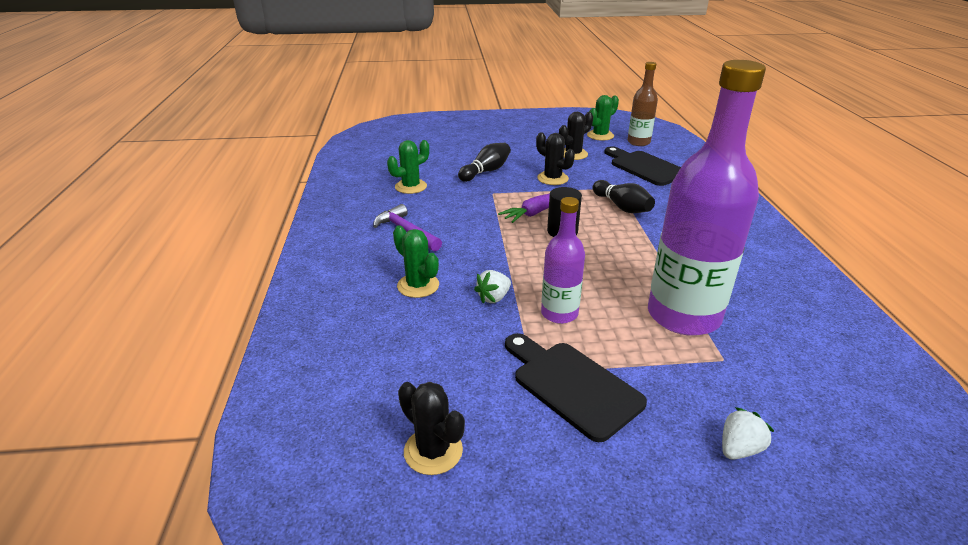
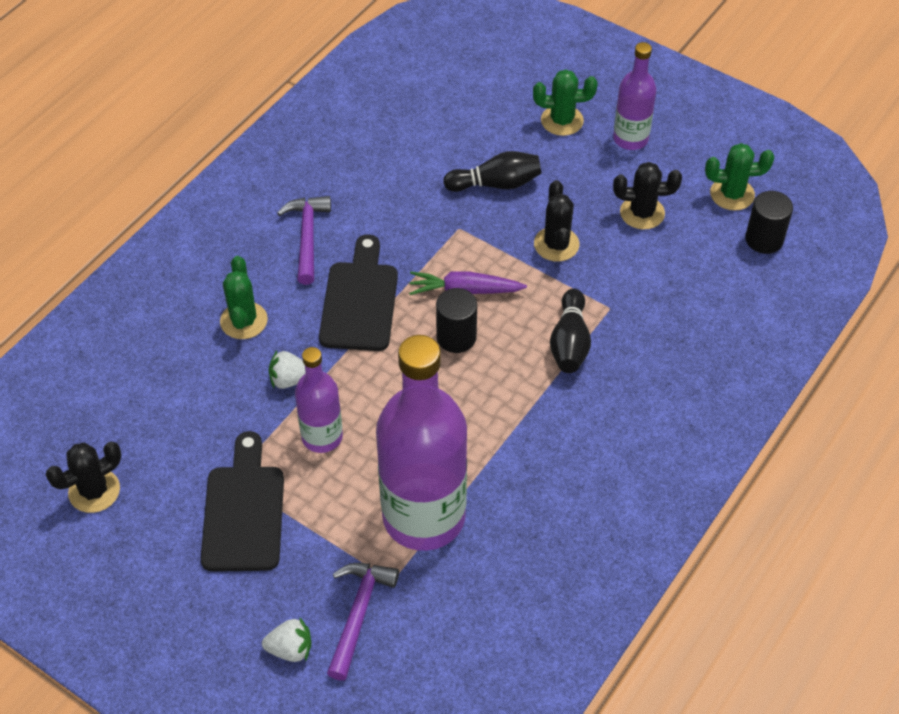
camera: 40 degrees right, 20 degrees up
(411, 187) = (385, 163): green cactus -> green cactus (562, 120)
(433, 451) = (94, 491): black cactus -> black cactus turned 60 degrees clockwise
(526, 136) = (630, 139): none -> purple bottle
(638, 142) = (764, 239): brown bottle -> black cylinder
(644, 167) = (698, 293): black cutting board -> black cutting board (359, 301)
(739, 392) = (358, 614): none -> purple hammer

